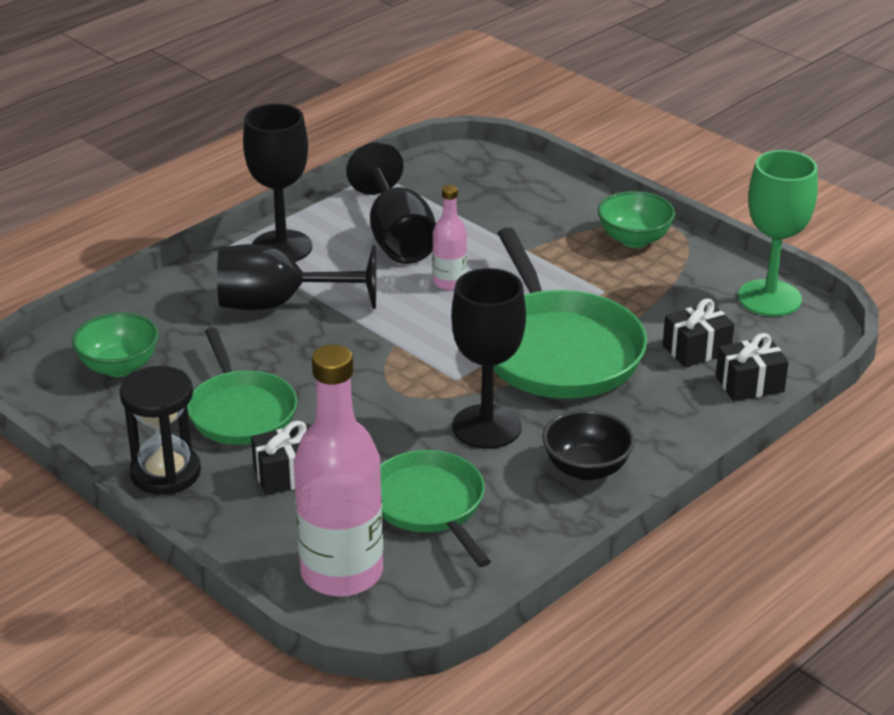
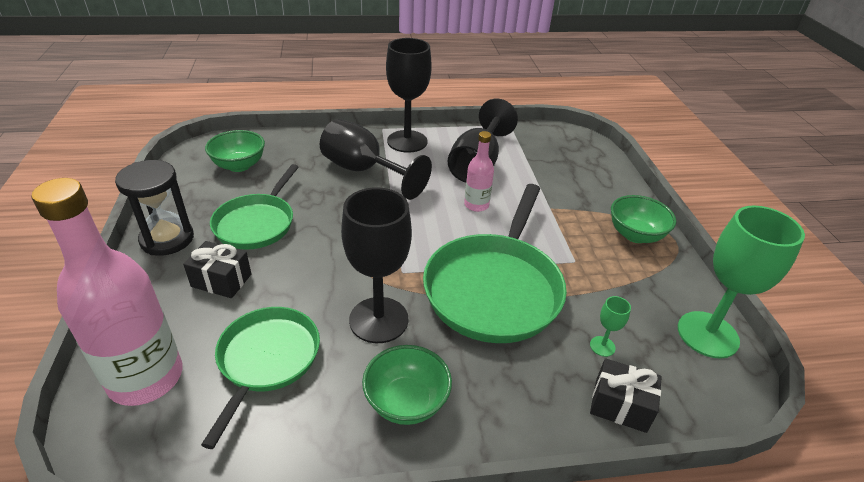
camera: 35 degrees right, 5 degrees up
(586, 468) = (406, 402): black bowl -> green bowl
(696, 349) = (602, 346): black gift -> green goblet

